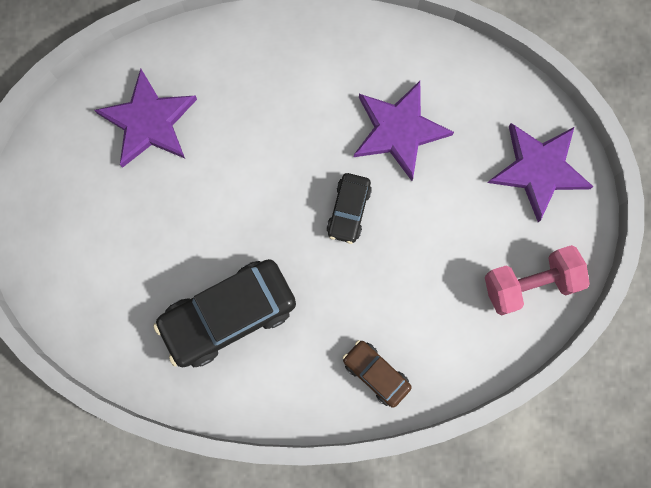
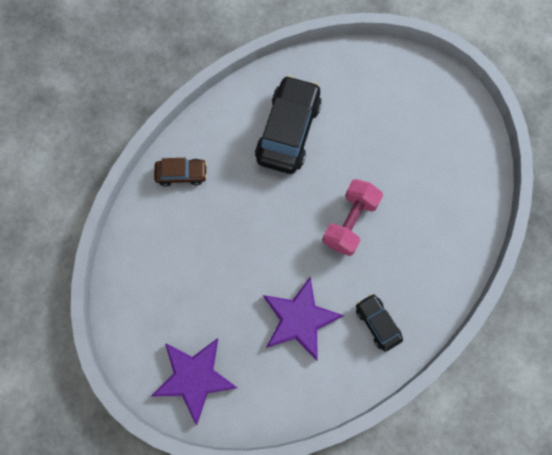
camera: 135 degrees right, 5 degrees down
(149, 121) = (440, 187): purple star -> none
(349, 210) = (281, 245): black car -> black car (377, 323)
(529, 283) = (139, 302): pink dumbbell -> pink dumbbell (350, 222)

